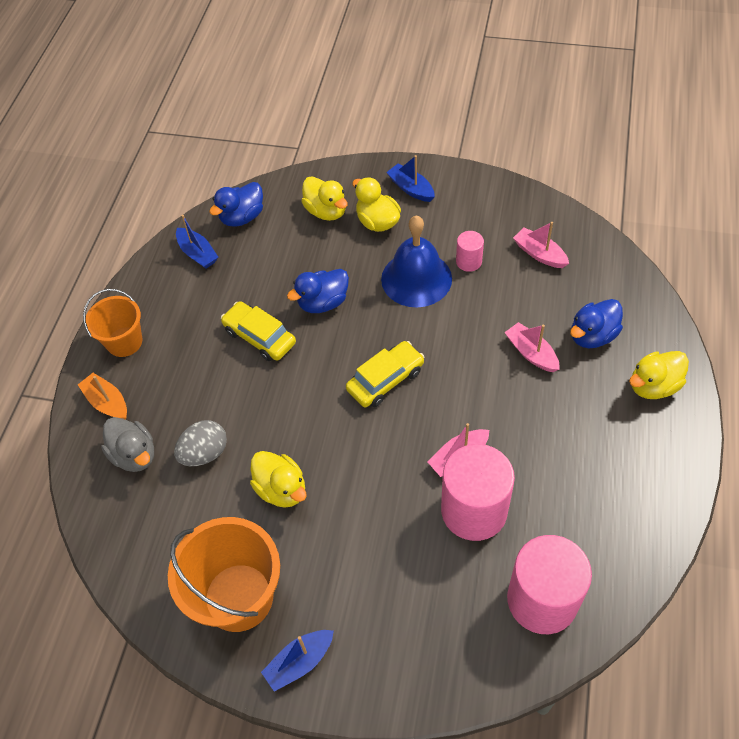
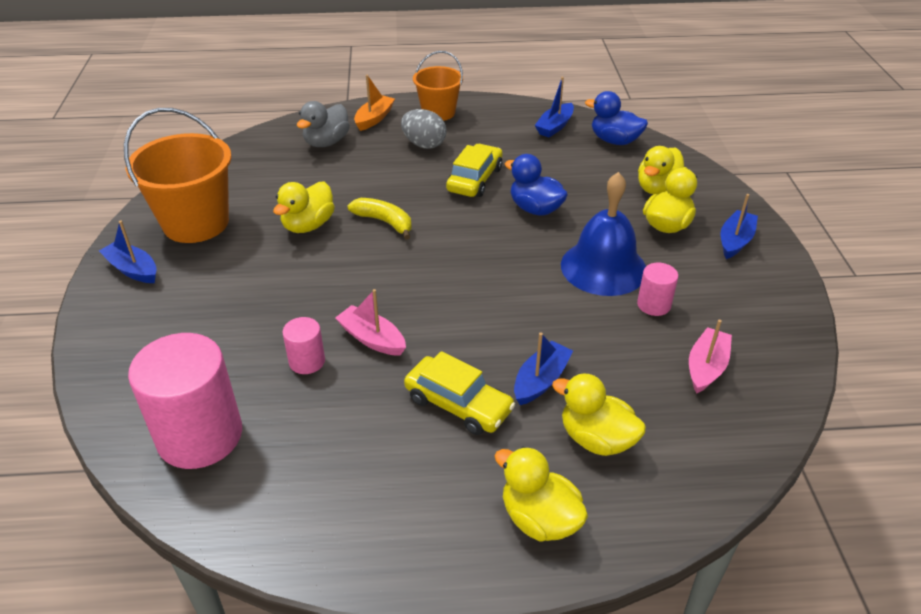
camera: 70 degrees right, 15 degrees down
(205, 453) = (336, 176): grey egg -> grey egg (424, 144)
(300, 422) = (384, 222): none -> yellow banana
(385, 380) = (455, 268): yellow car -> yellow car (458, 404)
(474, 510) = (307, 361): pink cylinder -> pink cylinder, size x0.47
(531, 353) = (541, 380): pink boat -> blue boat
(592, 336) = (596, 439): blue duck -> yellow duck

